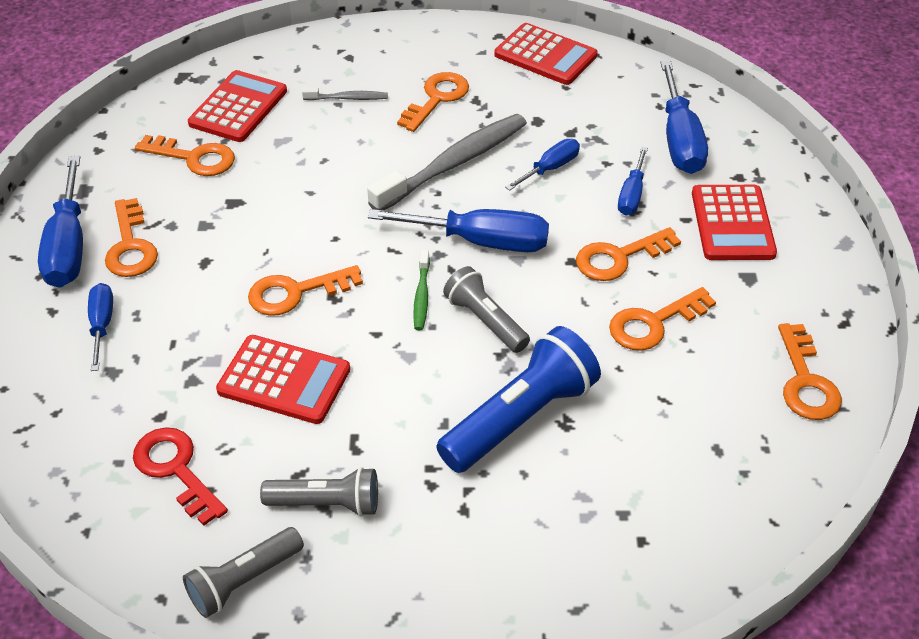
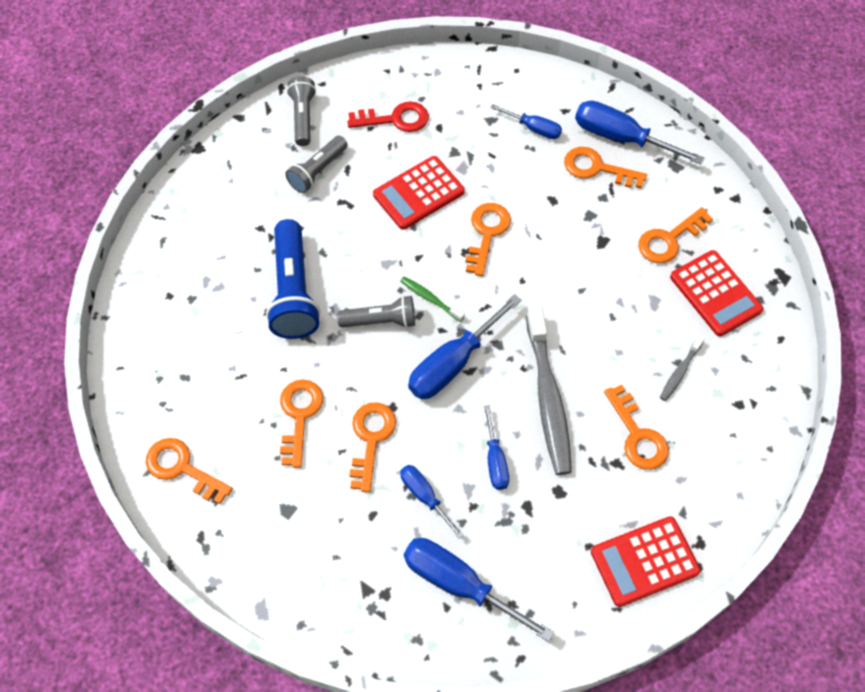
camera: 125 degrees right, 15 degrees up
(732, 223) = (342, 544): red calculator -> none

